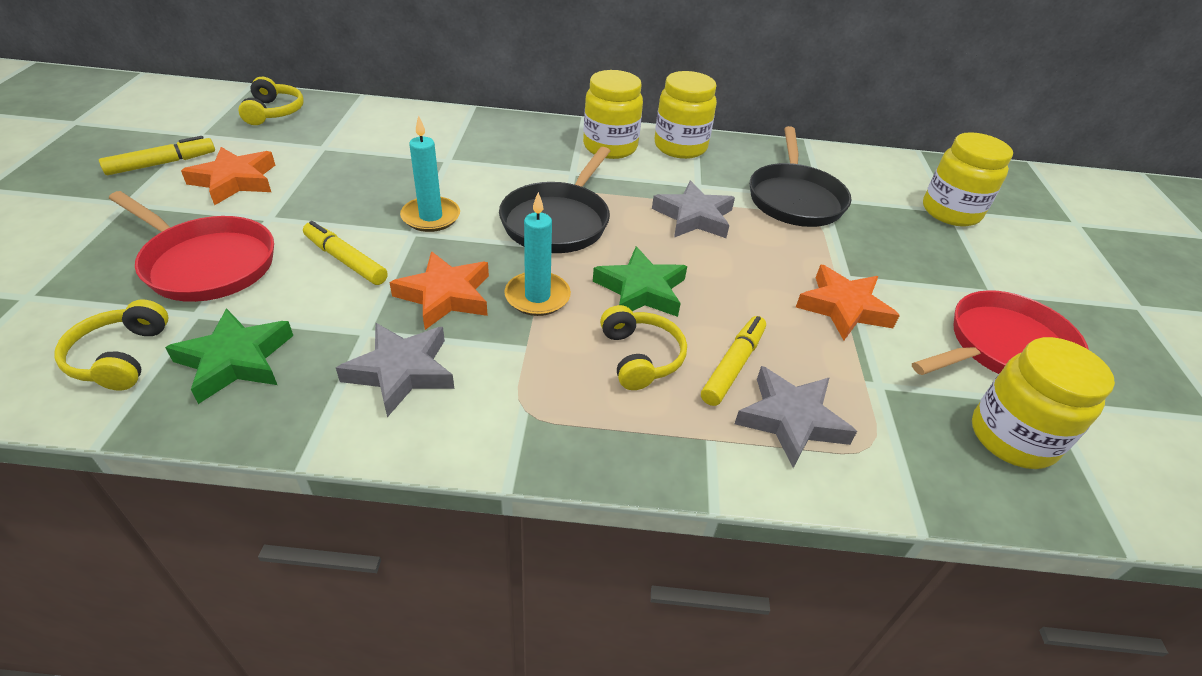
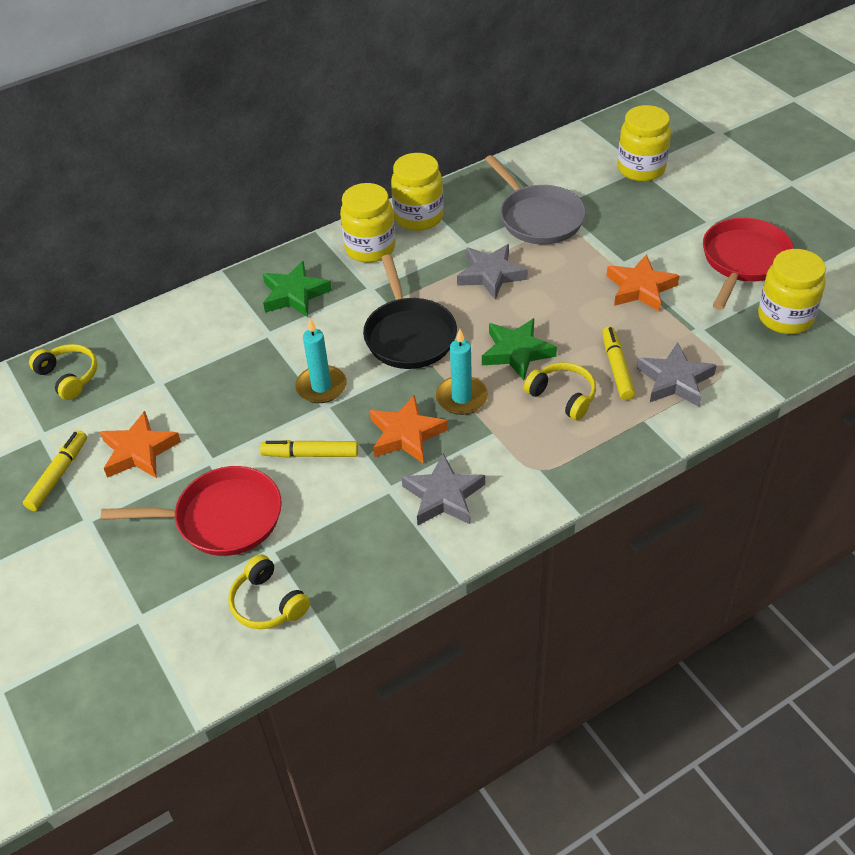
camera: 30 degrees left, 5 degrees up
(235, 360) = (339, 557): green star -> green star (294, 294)
(794, 198) = (538, 217): black pan -> grey pan

